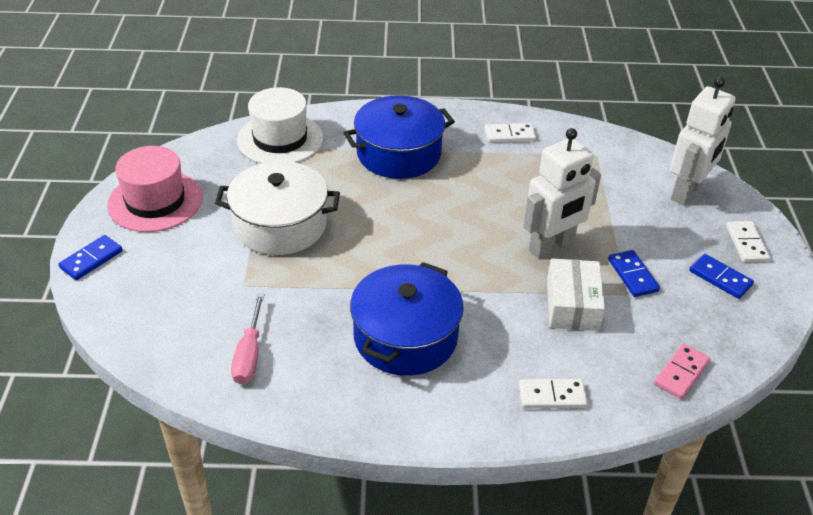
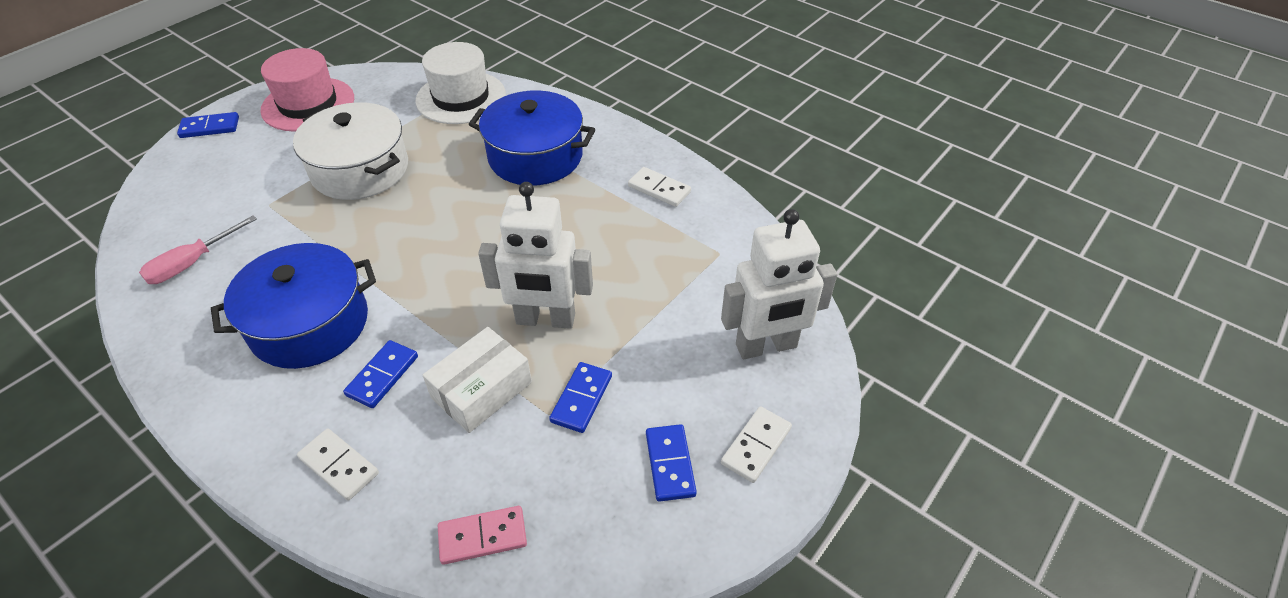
camera: 40 degrees right, 5 degrees up
(501, 335) = (382, 376): none -> blue domino

